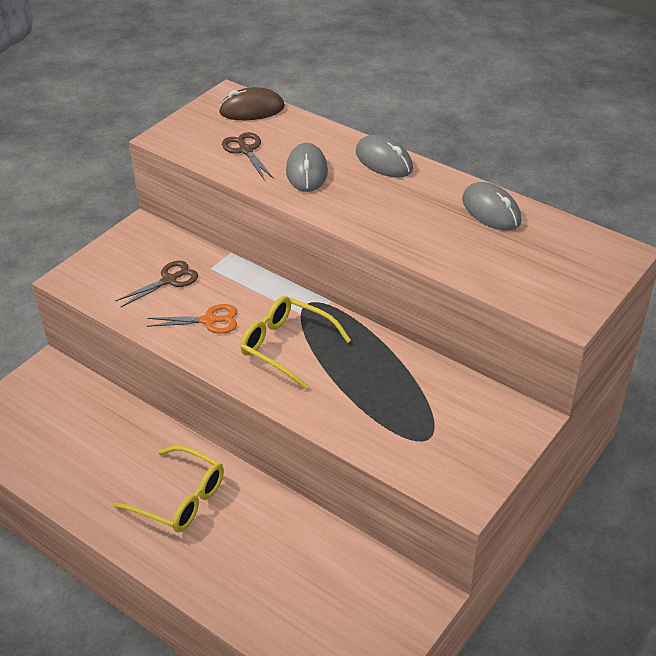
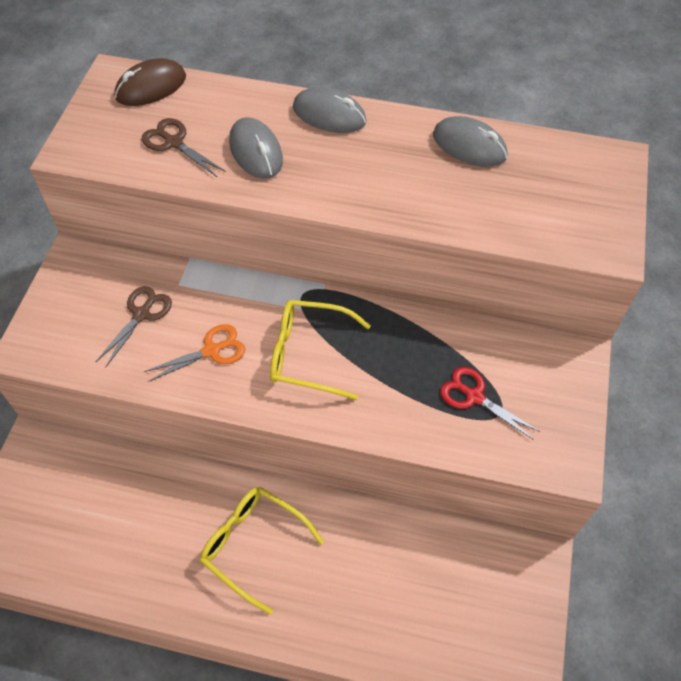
camera: 25 degrees left, 15 degrees up
(179, 498) = (254, 546): yellow glasses -> yellow glasses turned 150 degrees counterclockwise
(411, 419) = (474, 396): none -> red scissors

